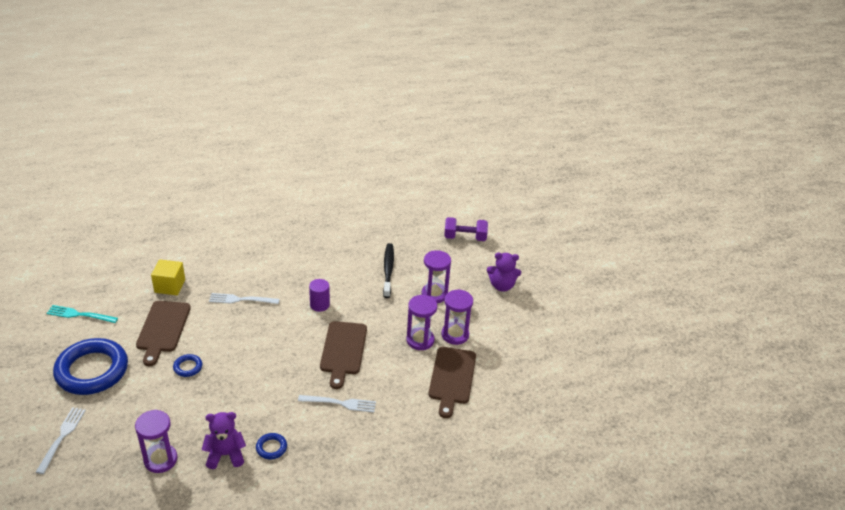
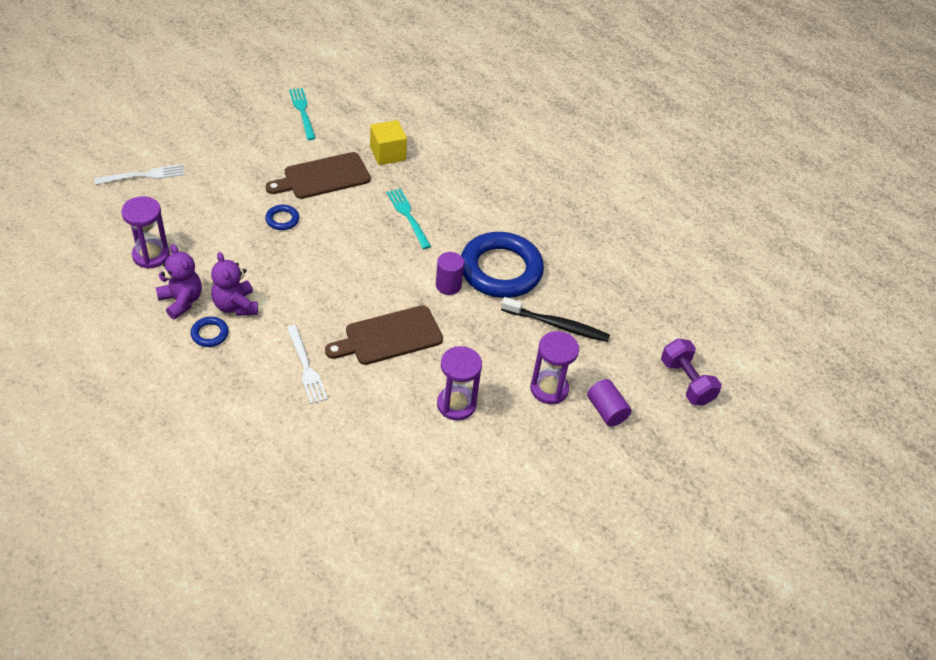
camera: 60 degrees right, 10 degrees up
(92, 370) = (236, 155): blue ring -> blue ring (501, 270)
(240, 299) = (407, 216): white fork -> turquoise fork
(388, 270) = (557, 325): black toothbrush -> black toothbrush turned 45 degrees clockwise
(452, 378) = (413, 462): brown cutting board -> none
(455, 335) = (491, 438): purple hourglass -> none
(465, 278) = (606, 411): none -> purple cylinder
(502, 286) = (623, 458): purple teddy bear -> purple teddy bear (235, 306)

